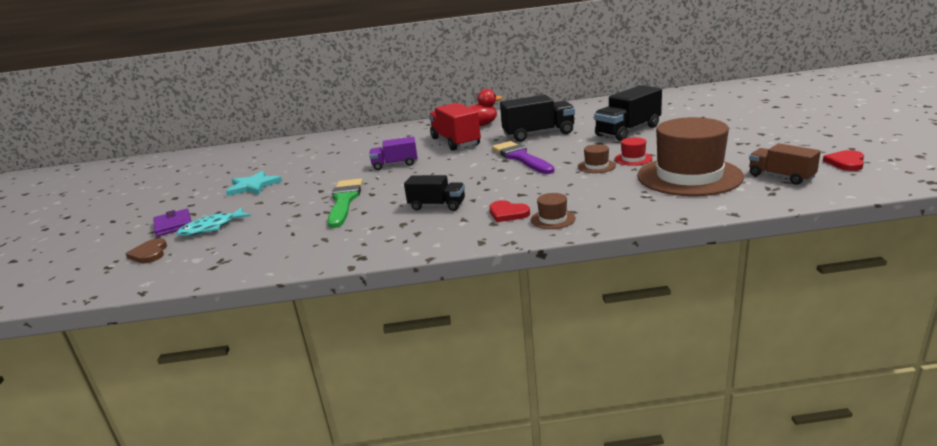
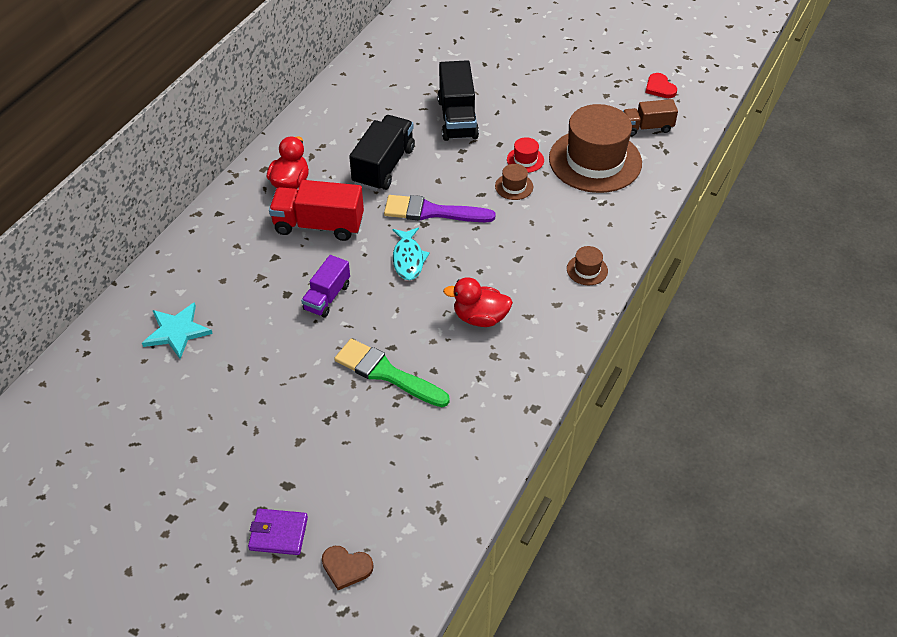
camera: 60 degrees left, 25 degrees up
(211, 228) = (331, 500): turquoise fish -> turquoise fish (408, 259)
(253, 186) = (232, 432): turquoise star -> turquoise star (177, 331)
(437, 206) = (480, 318): black truck -> red duck
(508, 213) = (547, 286): red heart -> none

